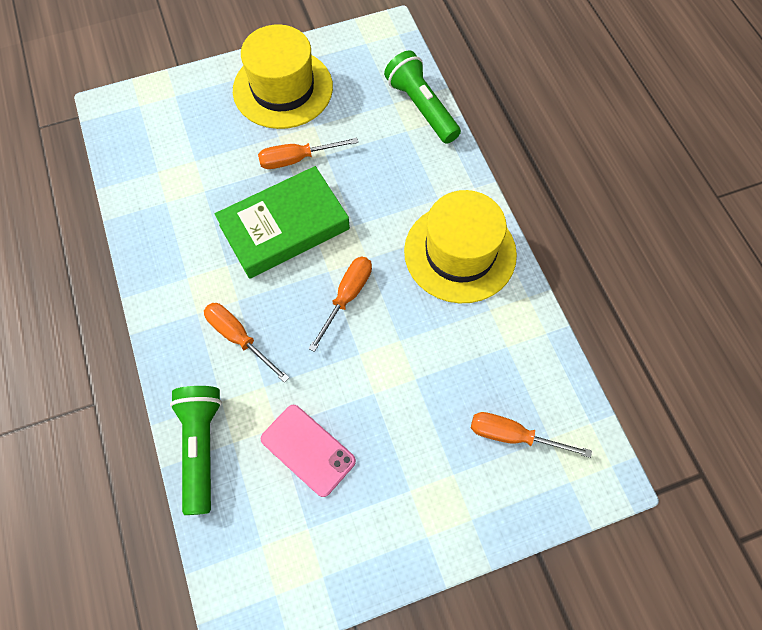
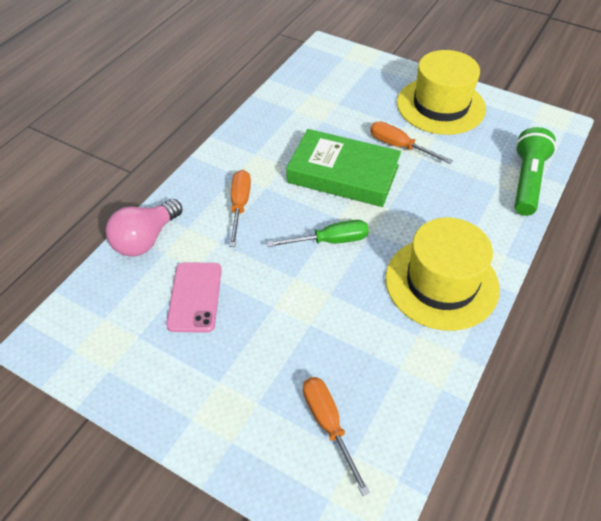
camera: 50 degrees right, 15 degrees down
(201, 448) = (146, 239): green flashlight -> pink light bulb
(347, 297) = (330, 241): orange screwdriver -> green screwdriver

